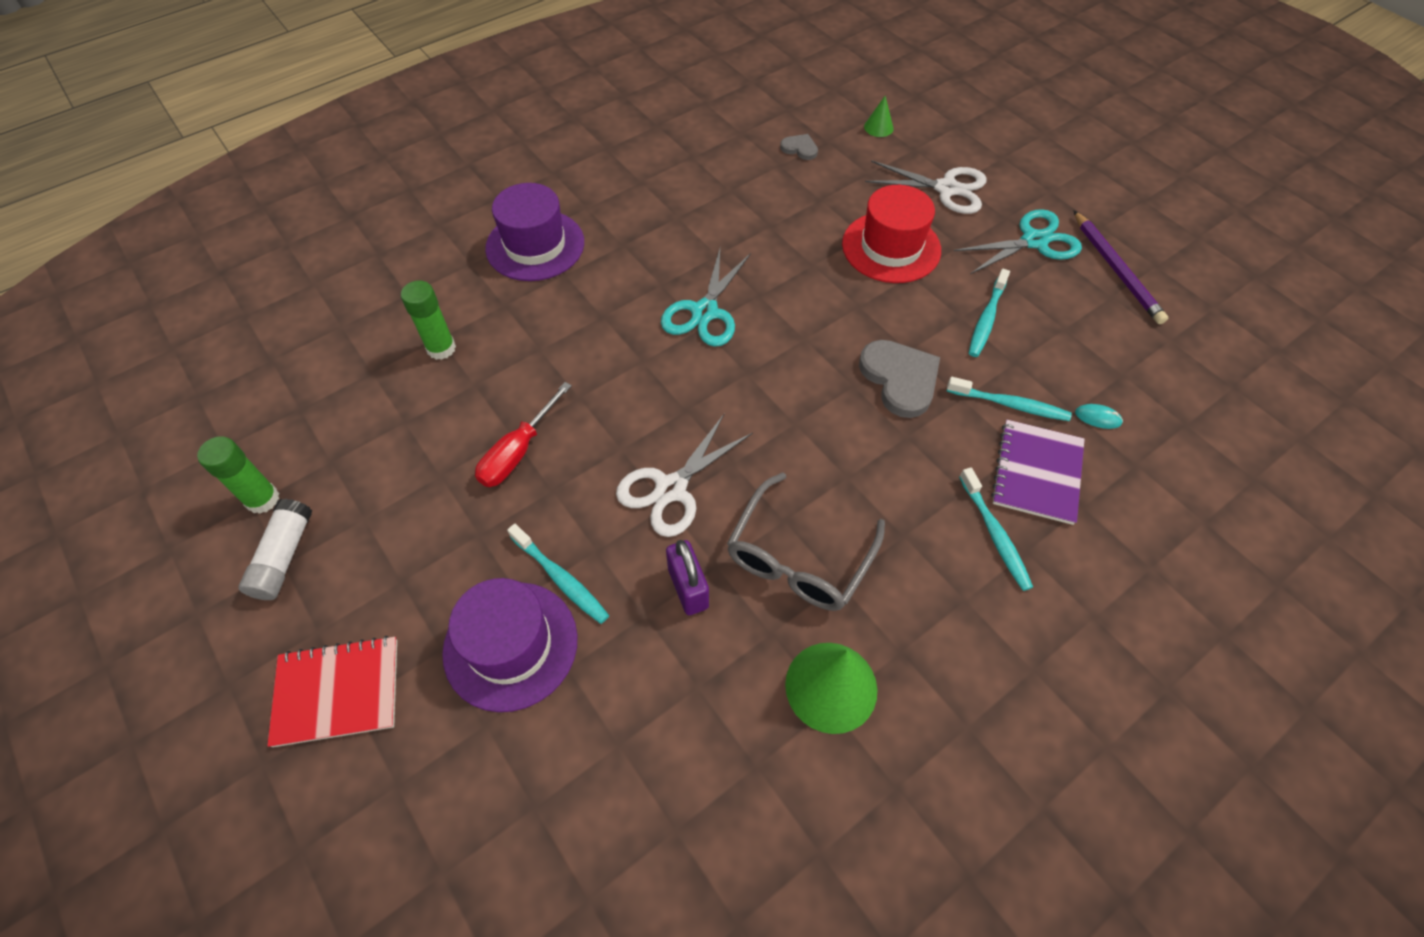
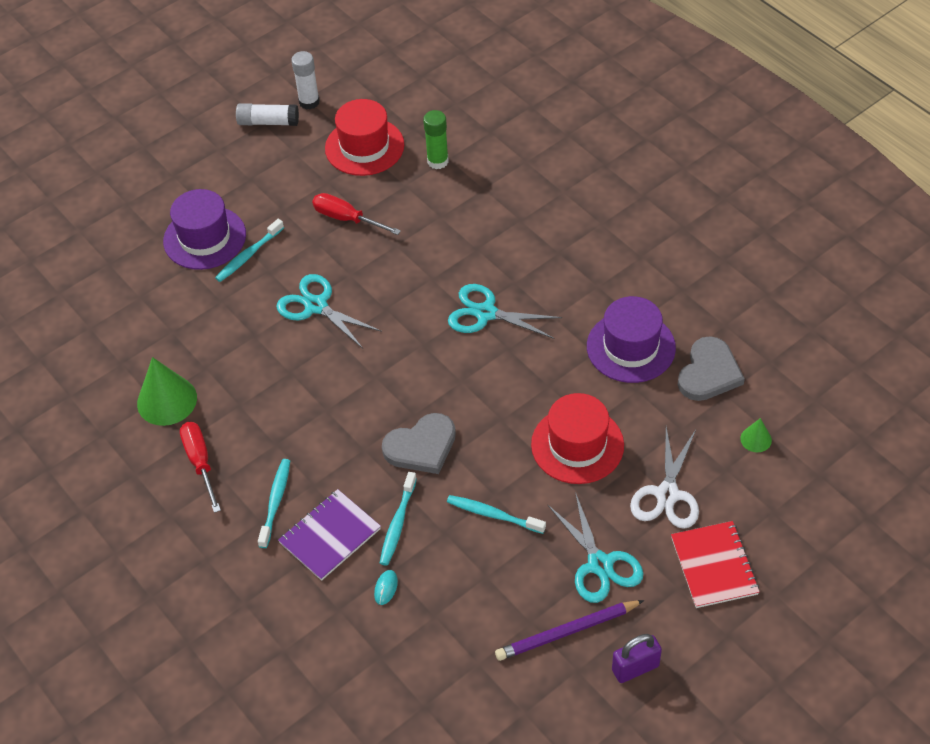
camera: 90 degrees right, 5 degrees down
(263, 499) = (309, 102): green glue stick -> white glue stick
(337, 692) = (181, 166): red notebook -> red notebook (714, 566)
(385, 429) = (364, 147): none -> red hat
(535, 245) = (551, 197): purple hat -> purple hat (631, 347)
(671, 489) = (316, 306): white scissors -> turquoise scissors
(688, 588) = (239, 321): purple padlock -> purple padlock (635, 668)
(799, 556) = (261, 382): grey glasses -> none
(800, 148) = (709, 373): grey heart -> grey heart, size x1.94
(940, 632) = (200, 462): none -> red screwdriver
(995, 534) = (275, 502): turquoise toothbrush -> turquoise toothbrush turned 120 degrees clockwise
(1037, 473) = (330, 536): purple notebook -> purple notebook turned 60 degrees counterclockwise

